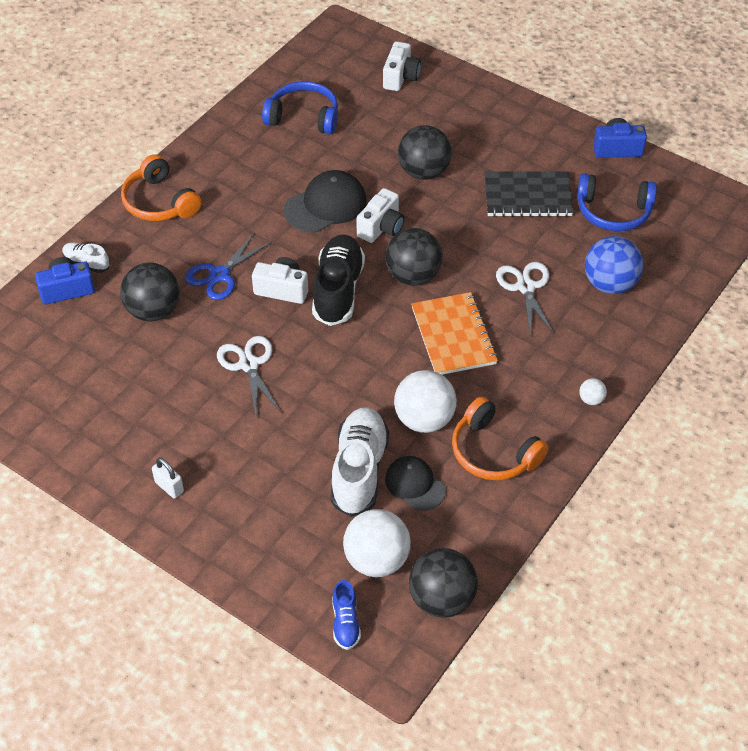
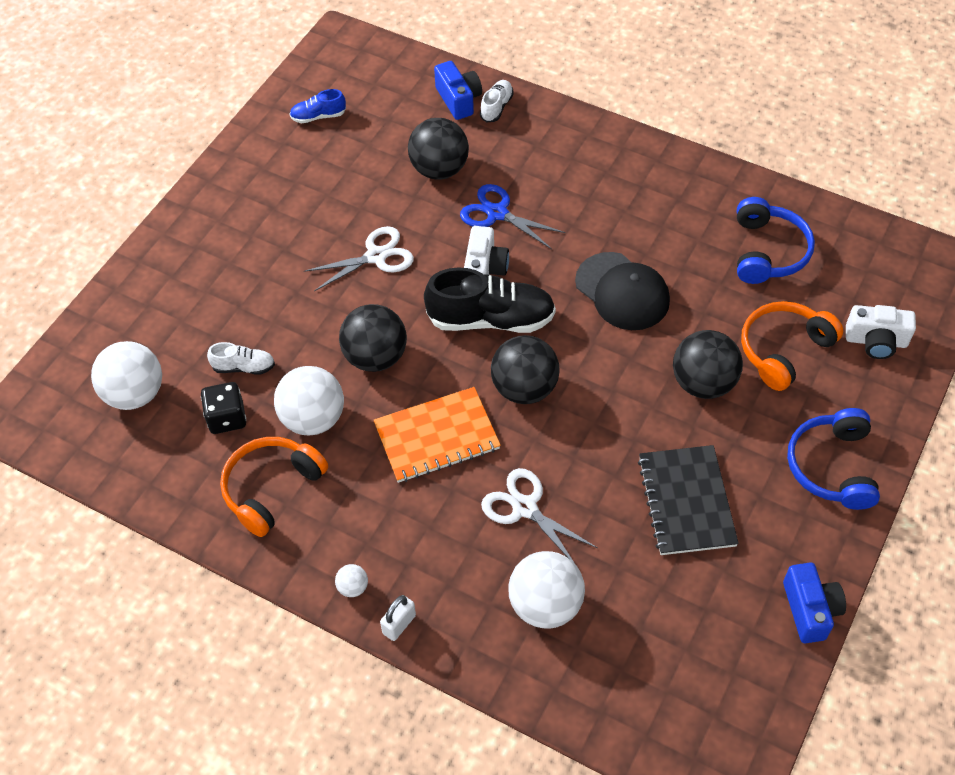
camera: 85 degrees right, 5 degrees up
(159, 202) = (594, 147): orange headphones -> orange headphones (783, 350)
(169, 487) = (221, 219): white padlock -> white padlock (399, 624)
(345, 622) = (65, 376): blue shoe -> blue shoe (318, 116)
(359, 470) = (244, 367): white shoe -> white shoe, size x0.49
(381, 227) = (597, 349): white camera -> none
(415, 484) = (227, 418): black cap -> black dice
(441, 599) = (87, 454): black ball -> black ball (375, 357)
(526, 287) = (525, 507): white scissors -> white scissors turned 120 degrees counterclockwise
(610, 284) = (545, 605): blue ball -> white ball
(613, 212) = (680, 607): blue headphones -> blue headphones (831, 466)

